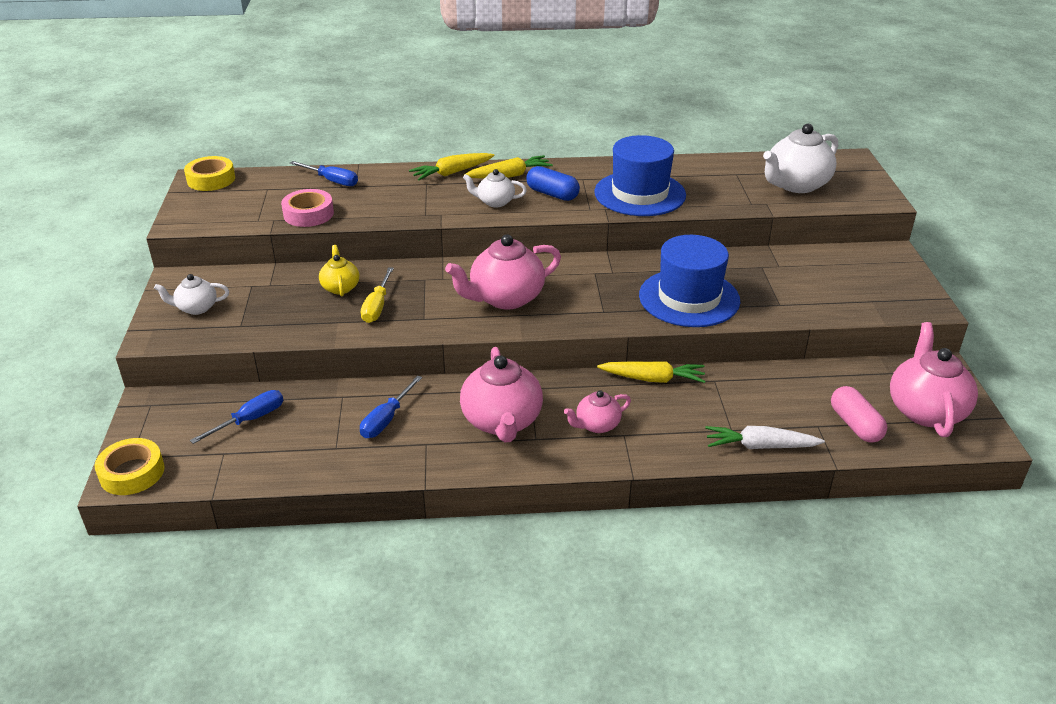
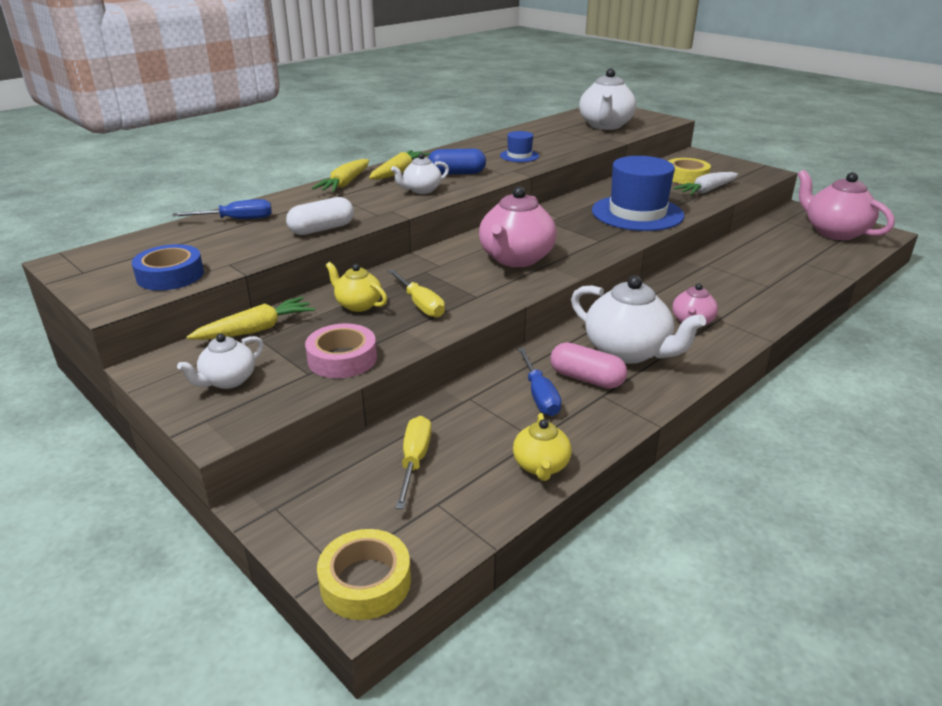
camera: 40 degrees left, 5 degrees down
(211, 179) = (86, 257): yellow tape -> yellow tape (686, 177)
(231, 215) = (170, 275): none -> blue tape
(250, 420) = (414, 461): blue screwdriver -> yellow screwdriver
(308, 214) = (260, 248): pink tape -> pink tape (342, 359)
(309, 467) = (541, 466): none -> yellow teapot
(369, 213) = (322, 229): none -> white capsule
(502, 421) = (628, 351): pink teapot -> white teapot
(640, 194) = (519, 156): blue hat -> blue hat, size x0.46
(652, 379) = (671, 279): yellow carrot -> yellow carrot (256, 330)
(760, 446) = (800, 287): white carrot -> white carrot (707, 191)
(855, 425) = (820, 254): pink capsule -> pink capsule (586, 379)

